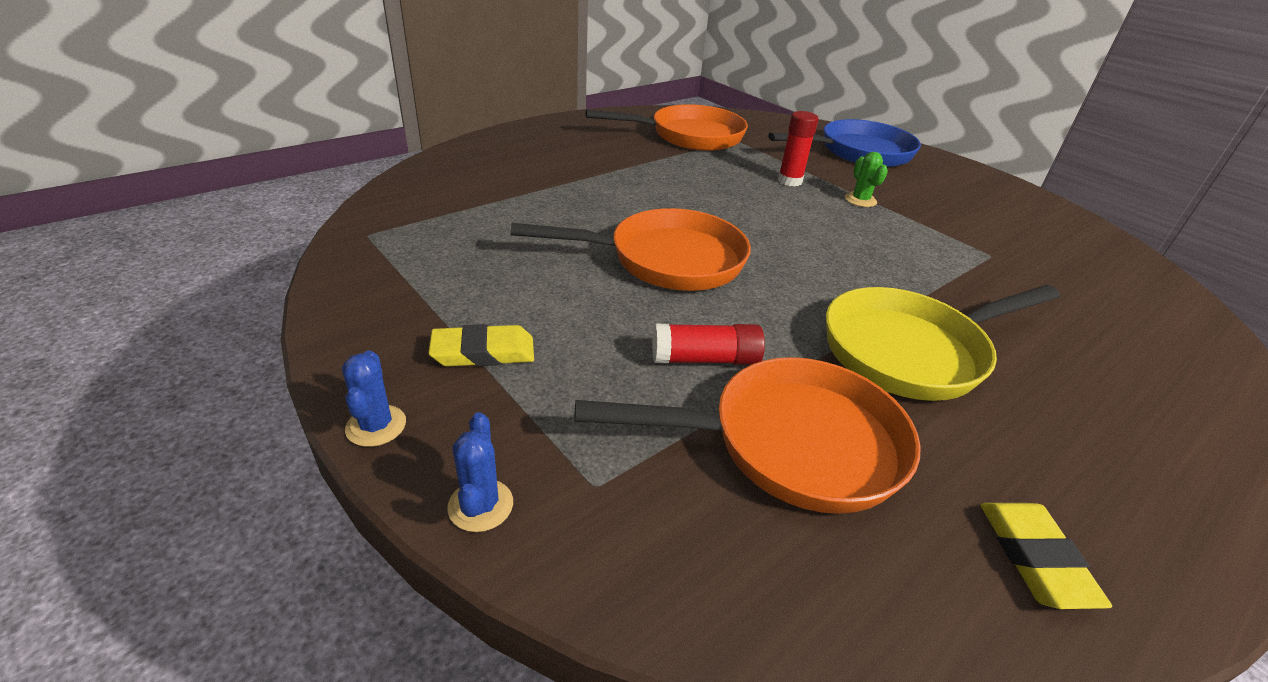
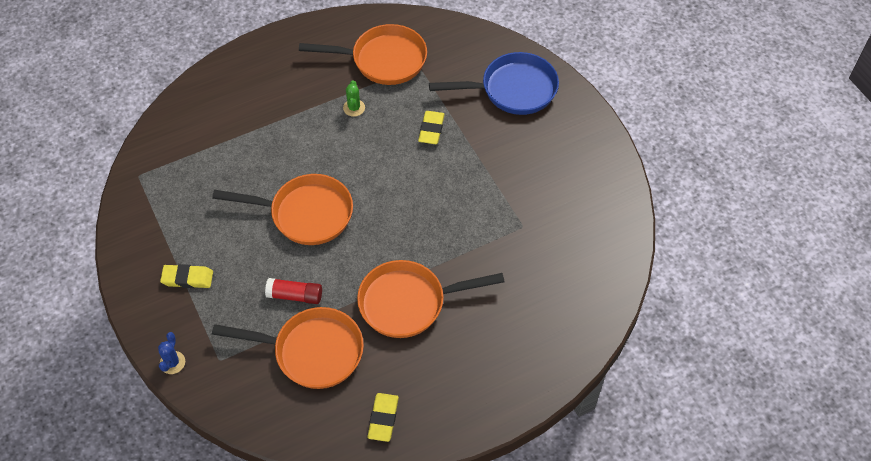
camera: 15 degrees right, 20 degrees up
(376, 426) = (135, 317): blue cactus -> none
(789, 181) = (431, 129): red glue stick -> yellow eraser
(860, 200) = (471, 157): green cactus -> green cactus (354, 108)
(911, 351) = (409, 302): yellow pan -> orange pan

